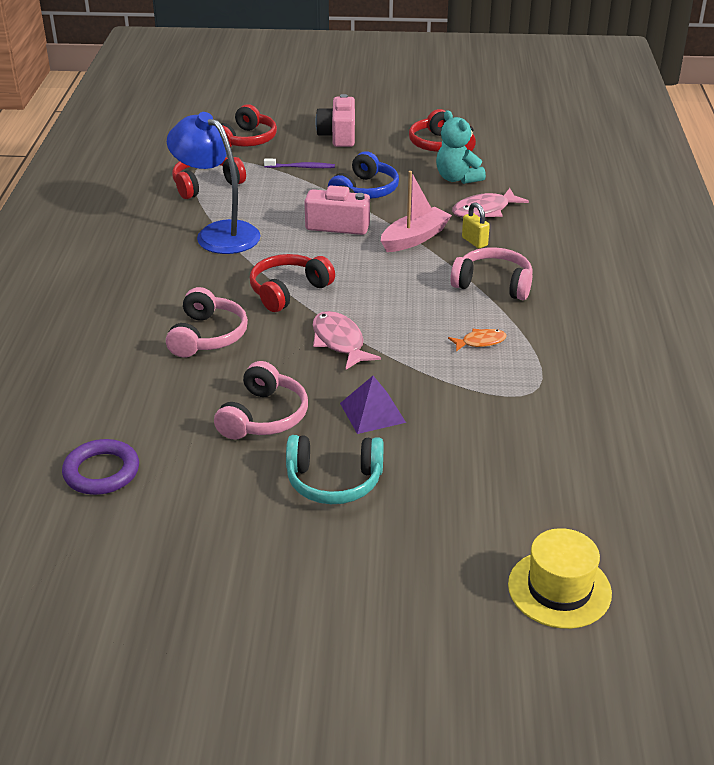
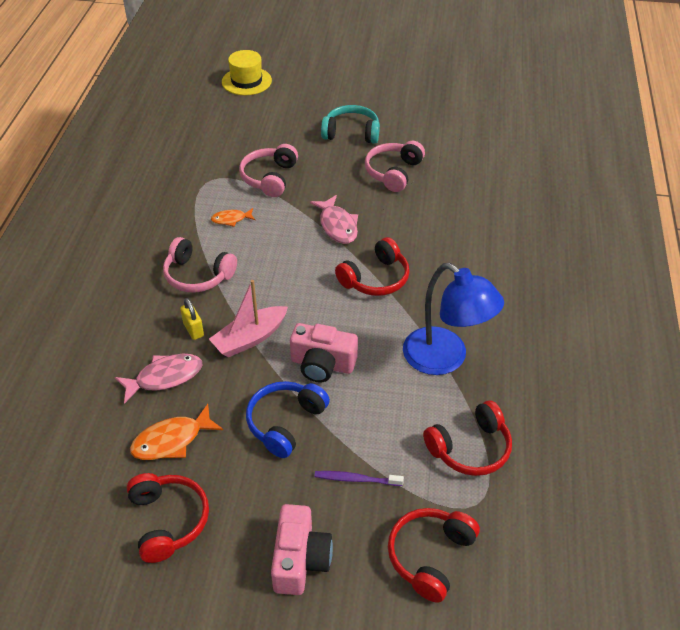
camera: 175 degrees left, 10 degrees up
(101, 472) = (489, 145): purple ring -> none
(207, 336) = (439, 237): pink headphones -> pink headphones (270, 178)
(372, 412) = (322, 171): purple pyramid -> none
(457, 178) = (172, 440): turquoise teddy bear -> orange fish

